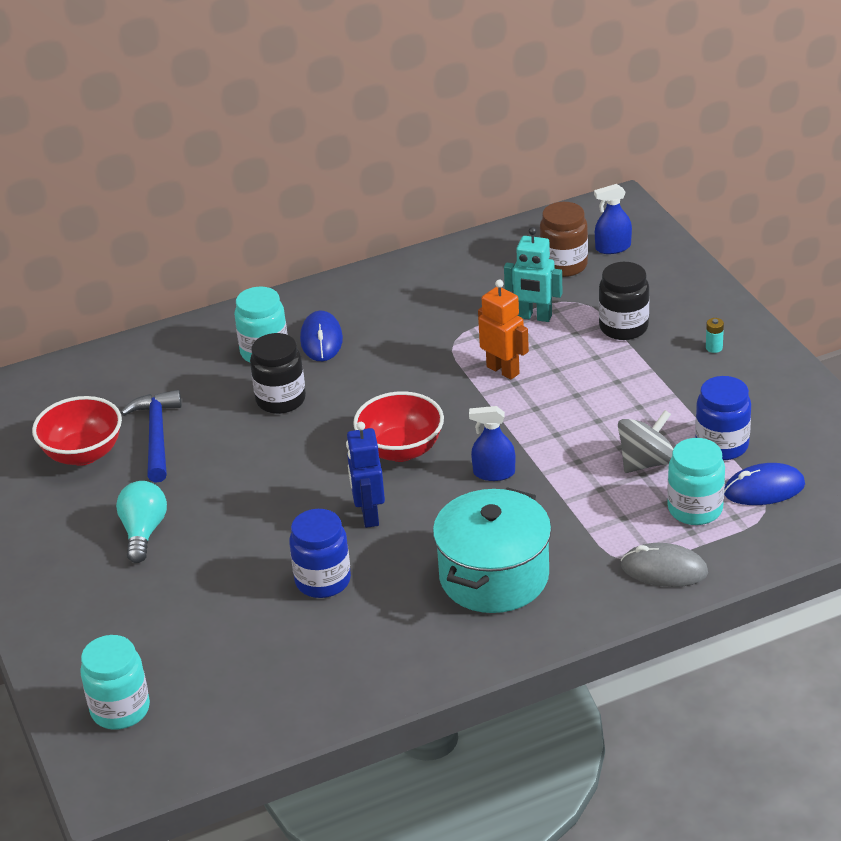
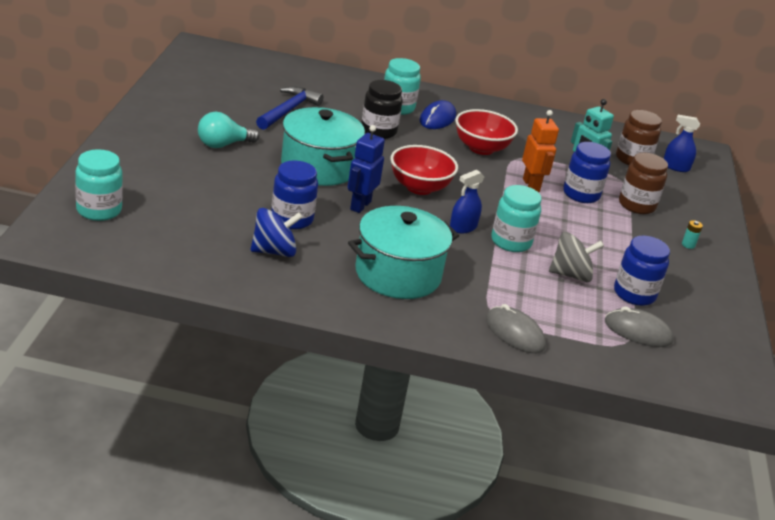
camera: 25 degrees right, 5 degrees down
(83, 454) = (238, 97): red bowl -> red bowl (481, 148)
(143, 532) = (223, 145): turquoise light bulb -> turquoise light bulb turned 150 degrees counterclockwise
(274, 493) = (319, 167): none -> turquoise pot
(350, 633) = (274, 251): none -> blue spinning top
(494, 473) = (463, 227): blue spray bottle -> blue spray bottle turned 75 degrees counterclockwise
(560, 349) = (581, 194): none -> blue jar
(623, 327) = (636, 205): black jar -> brown jar
(695, 509) = (575, 315): turquoise jar -> turquoise jar (511, 242)
(764, 489) = (638, 331): blue mouse -> grey mouse

